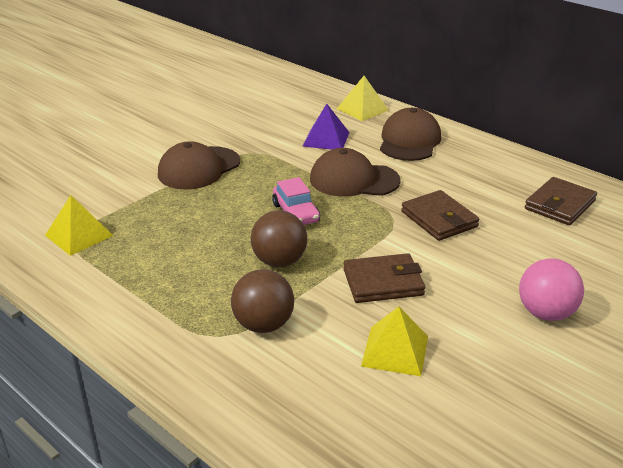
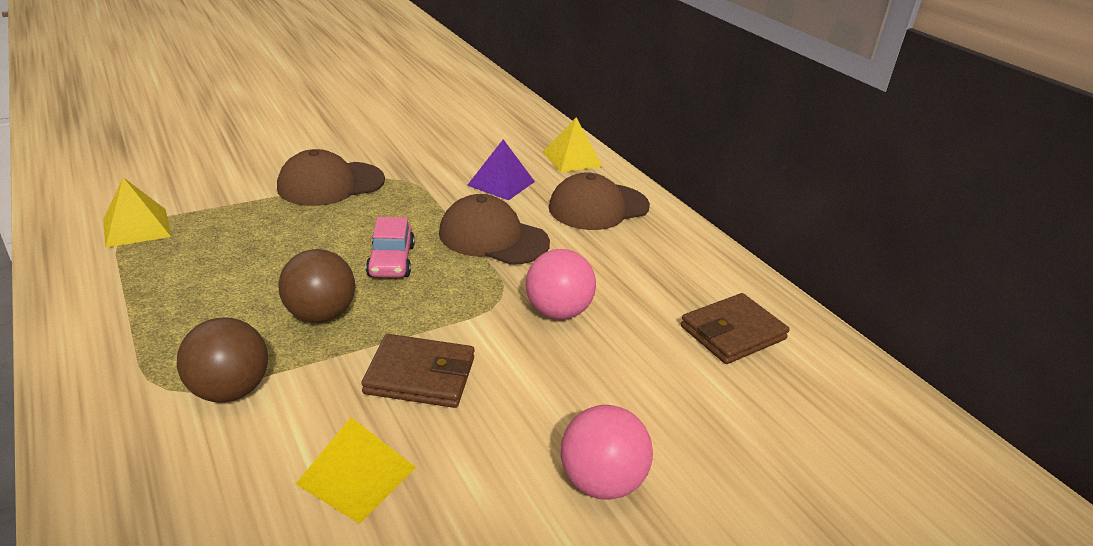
camera: 15 degrees right, 0 degrees up
(409, 141) = (598, 207): brown cap -> brown cap turned 150 degrees counterclockwise
(439, 219) = (557, 312): brown wallet -> pink ball

